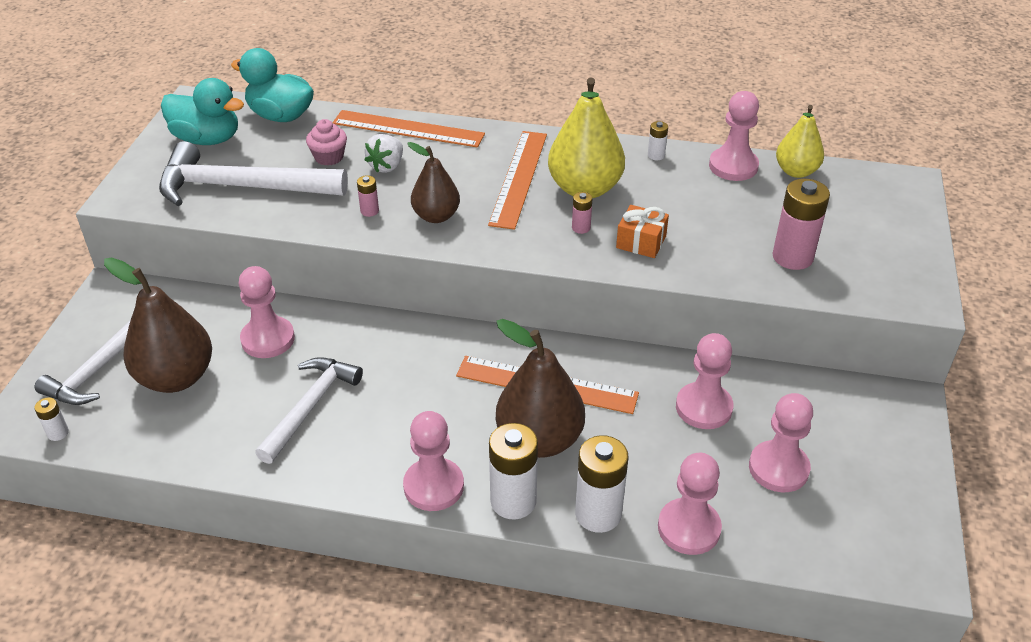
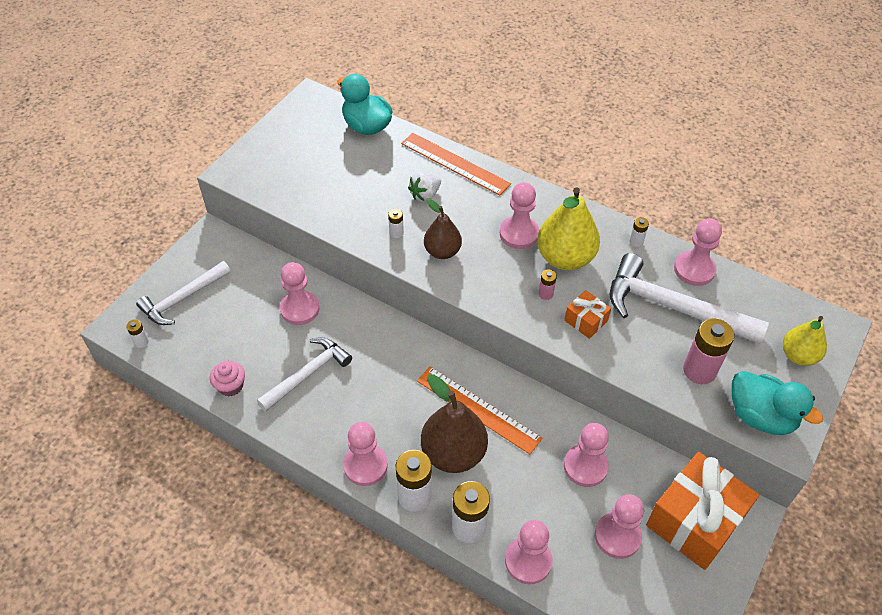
camera: 20 degrees right, 10 degrees up
(176, 377) = (229, 321): brown pear -> none
(207, 139) = (307, 134): turquoise duck -> turquoise duck (760, 416)
(241, 187) = (315, 185): white hammer -> white hammer (672, 307)
(329, 157) = (386, 175): pink cupcake -> pink cupcake (230, 386)
(369, 211) = (396, 233): pink battery -> white battery
(519, 178) = (519, 234): orange ruler -> pink pawn
(796, 171) = (744, 289): yellow pear -> yellow pear (798, 356)
(855, 426) = (695, 521): none -> orange gift

